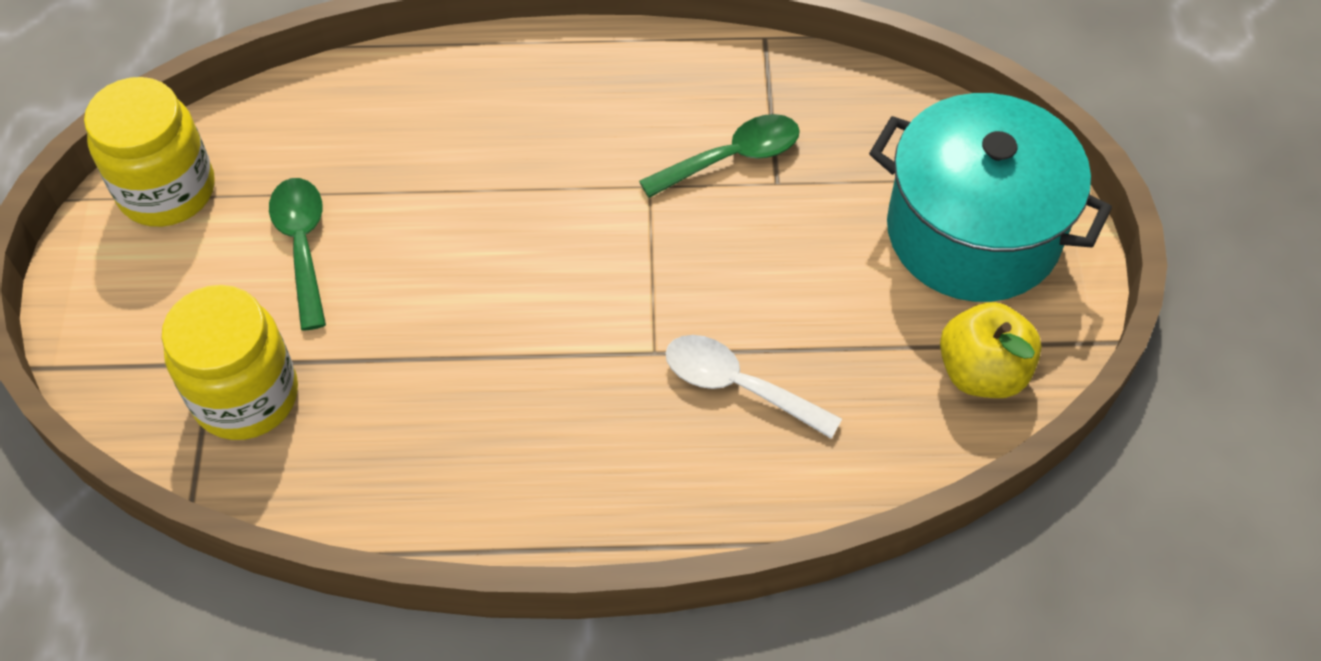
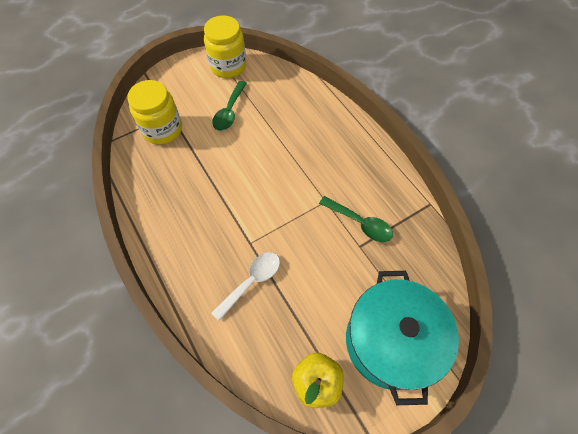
camera: 60 degrees right, 5 degrees up
(302, 245) = (229, 112): green spoon -> green spoon turned 150 degrees clockwise
(737, 386) = (252, 281): white spoon -> white spoon turned 45 degrees clockwise

